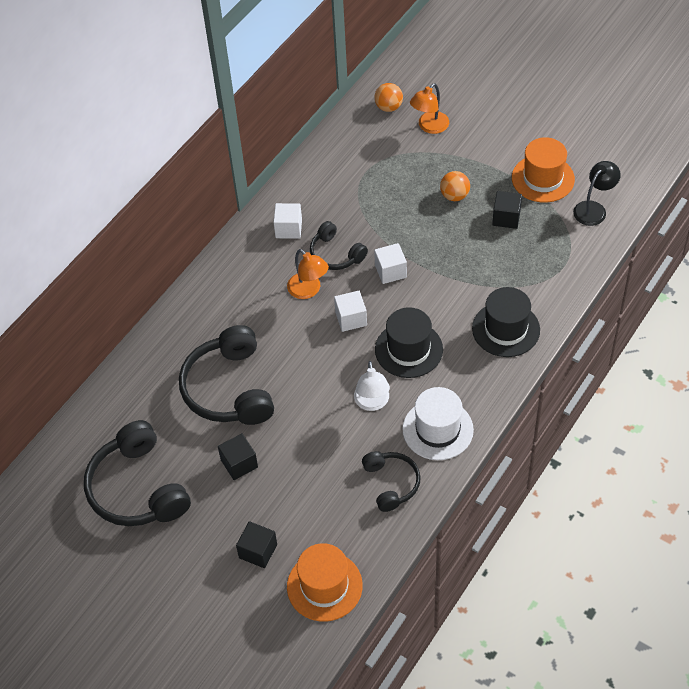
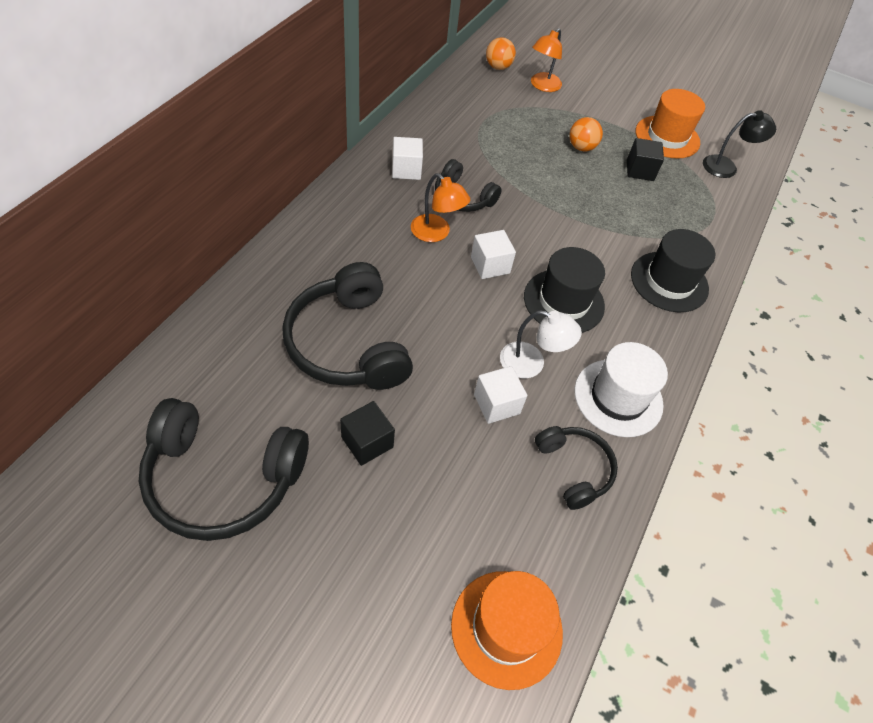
camera: 15 degrees left, 0 degrees up
(137, 488) = (222, 479): black headphones -> black headphones turned 45 degrees counterclockwise
(258, 551) = (403, 573): black cube -> none
(372, 403) = (531, 363): white lamp -> white lamp turned 60 degrees counterclockwise
(390, 271) = (527, 217): white cube -> white cube (496, 404)
(594, 209) = (726, 166): black lamp -> black lamp turned 45 degrees clockwise

